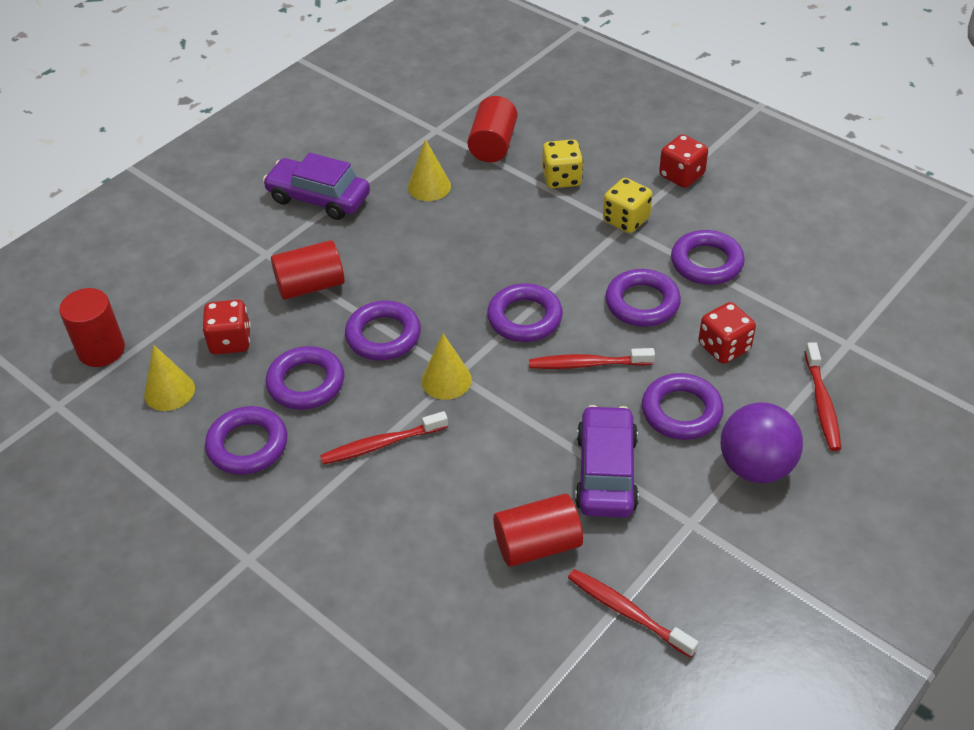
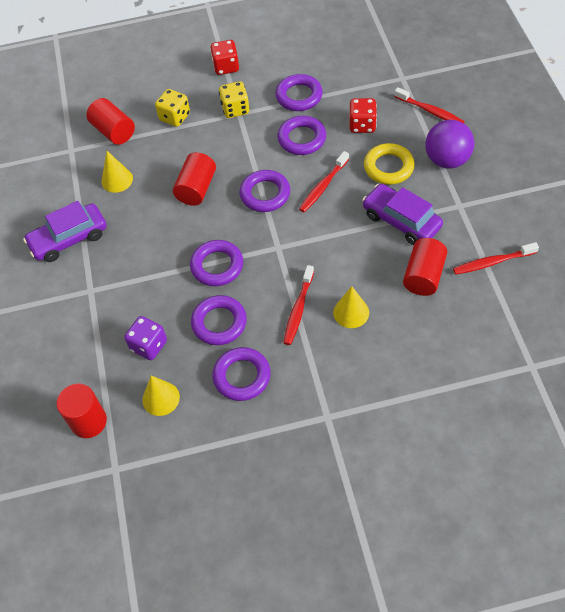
camera: 50 degrees left, 10 degrees up
(230, 341) = (149, 345): red dice -> purple dice
(310, 286) = (141, 281): red cylinder -> red cylinder (196, 189)
(446, 380) = (278, 254): yellow cone -> yellow cone (351, 312)
(681, 411) = (388, 167): purple ring -> yellow ring

